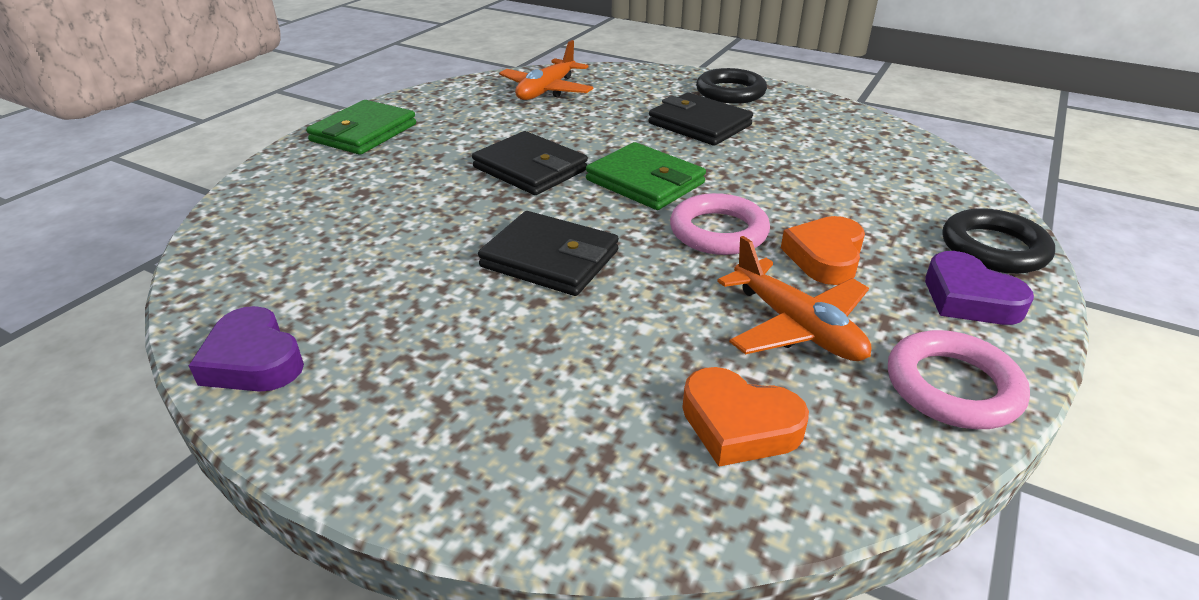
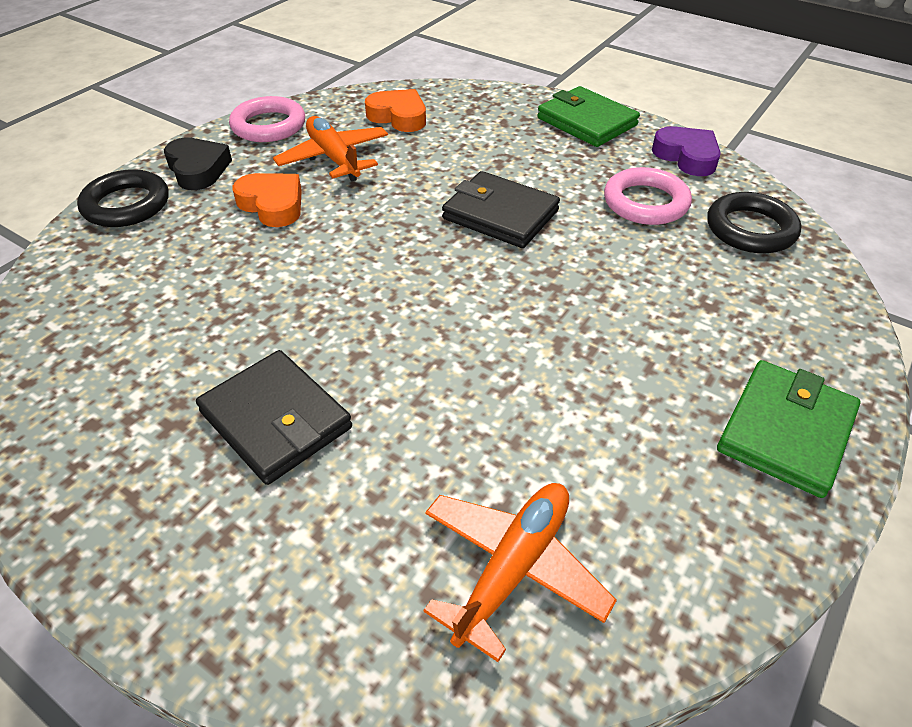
camera: 175 degrees left, 10 degrees up
(530, 169) = (526, 332): black wallet -> none
(645, 182) = (394, 301): green wallet -> green wallet (586, 122)
(718, 231) = (347, 233): pink ring -> pink ring (645, 202)
(730, 92) = (163, 532): black ring -> black ring (750, 229)
(825, 257) = (272, 205): orange heart -> orange heart turned 75 degrees counterclockwise
(969, 298) = (198, 169): purple heart -> black heart

